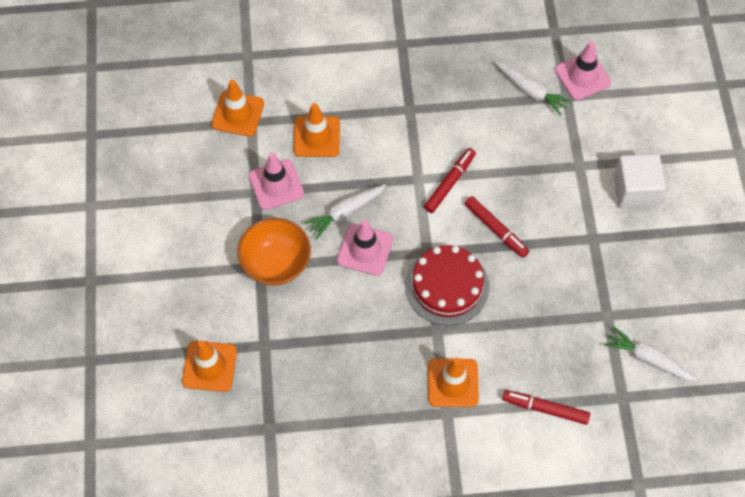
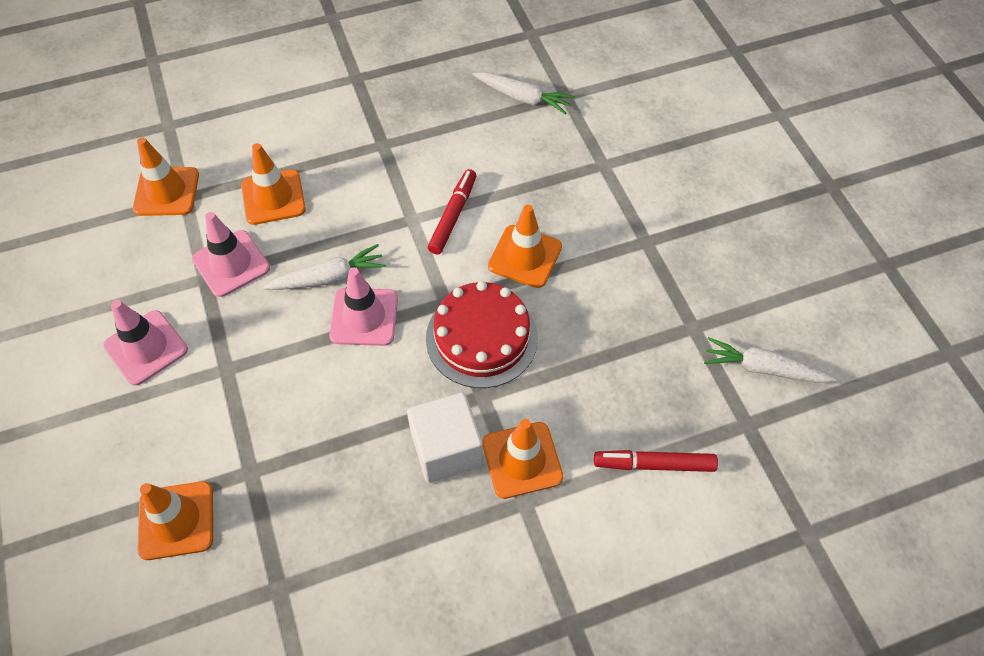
camera: 15 degrees left, 5 degrees down
(276, 264) = (248, 360): orange bowl -> none
(345, 212) = (328, 277): white carrot -> white carrot turned 150 degrees counterclockwise
(496, 229) = (525, 256): red marker -> orange traffic cone
(582, 76) = (577, 72): pink traffic cone -> pink traffic cone (146, 348)
(635, 190) = (678, 178): white cube -> white cube (446, 449)

